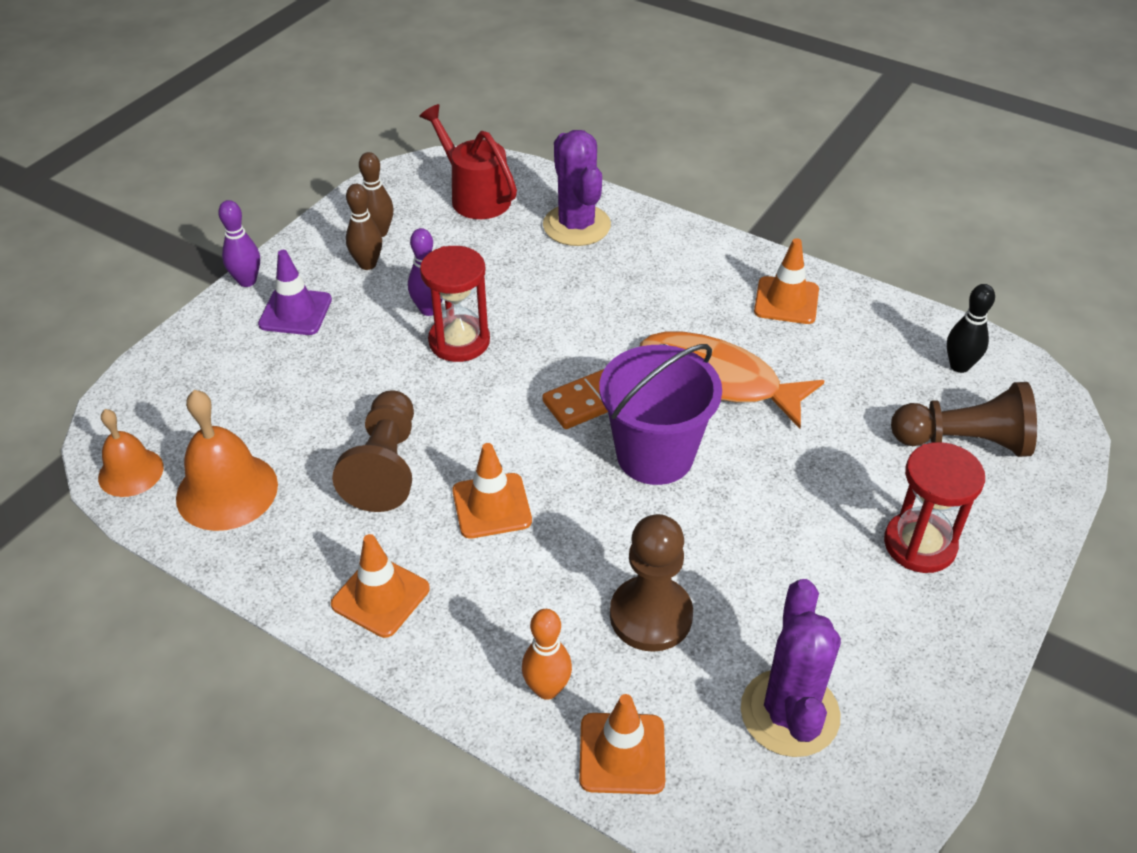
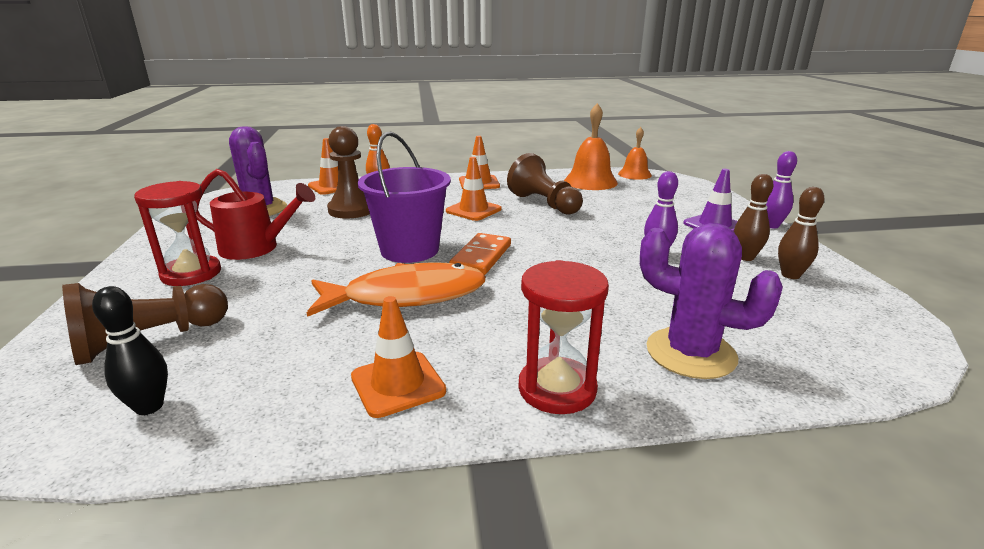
camera: 140 degrees right, 20 degrees down
(459, 341) = (607, 249): red hourglass -> red hourglass (557, 389)
(474, 196) = (814, 332): red watering can -> red watering can (257, 248)

